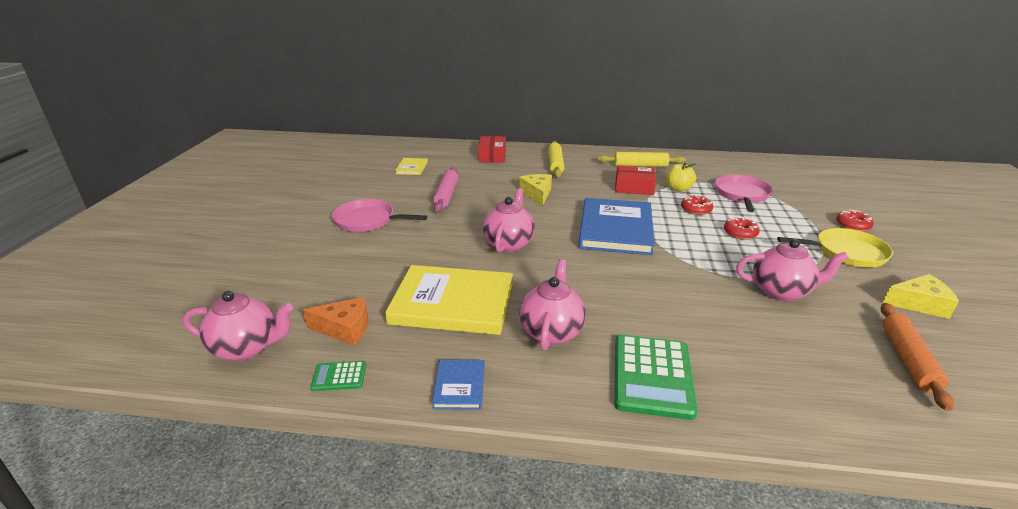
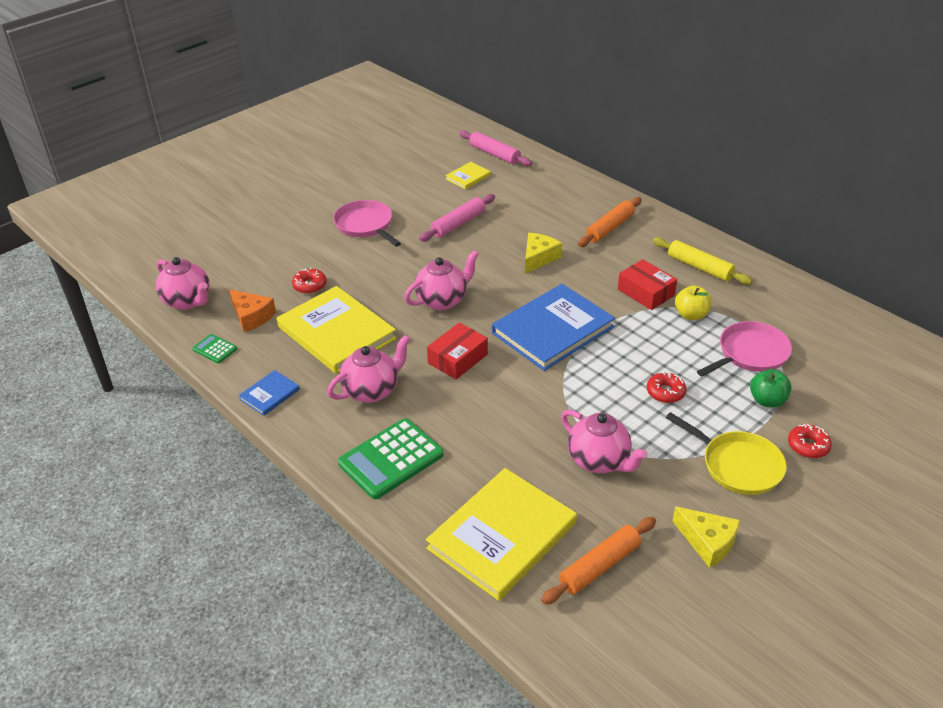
camera: 40 degrees right, 10 degrees up
(413, 151) = (494, 154): none -> pink rolling pin
(492, 156) = (561, 191): red box -> red box (458, 359)
(555, 164) = (610, 228): yellow rolling pin -> orange rolling pin
(696, 210) = (666, 347): red donut -> red donut (310, 285)
(793, 213) = (767, 401): none -> green apple
(823, 381) = (502, 535): none -> yellow book

